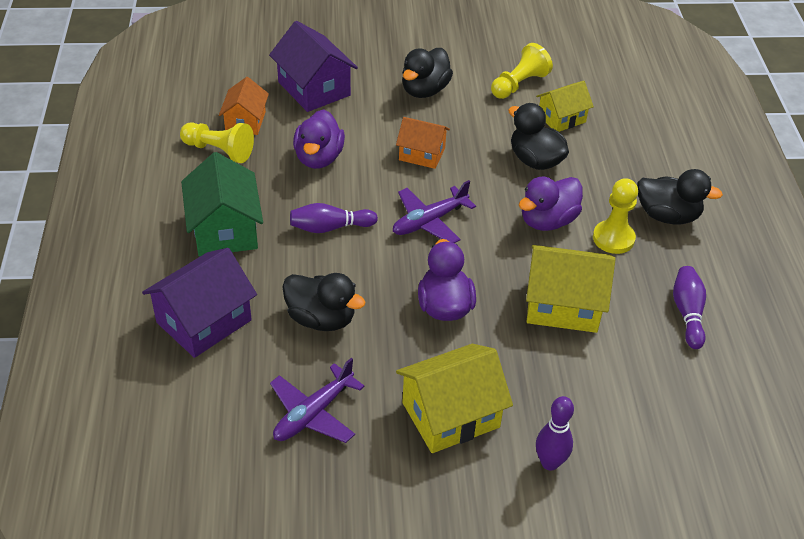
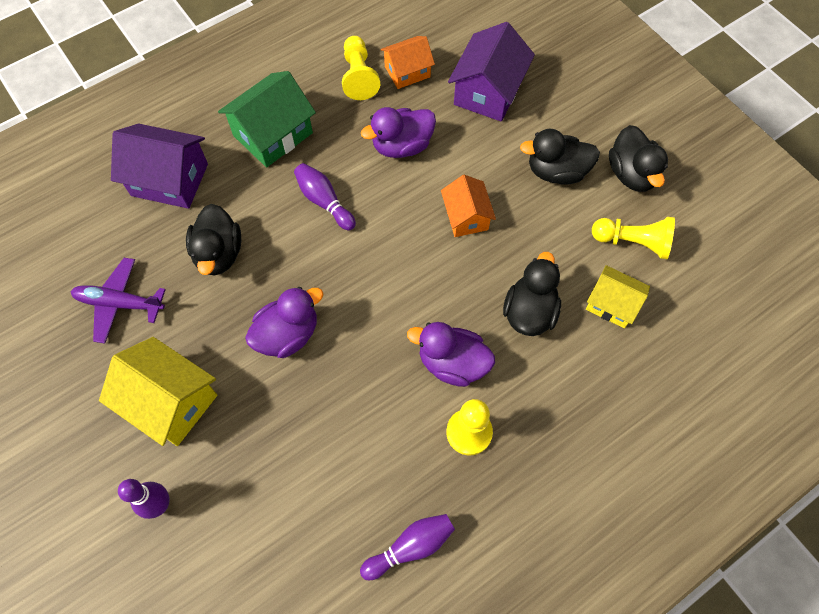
camera: 60 degrees right, 20 degrees up
(429, 221) = (383, 269): purple plane -> none
(563, 305) = (350, 429): yellow house -> none
(667, 216) = (539, 468): black duck -> black duck (631, 174)

